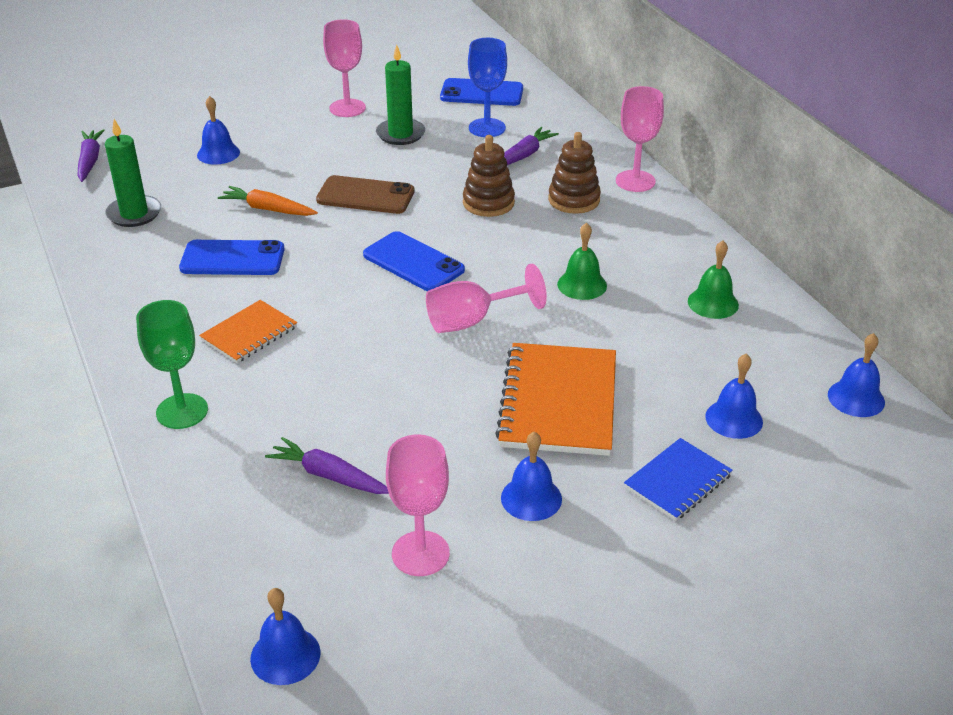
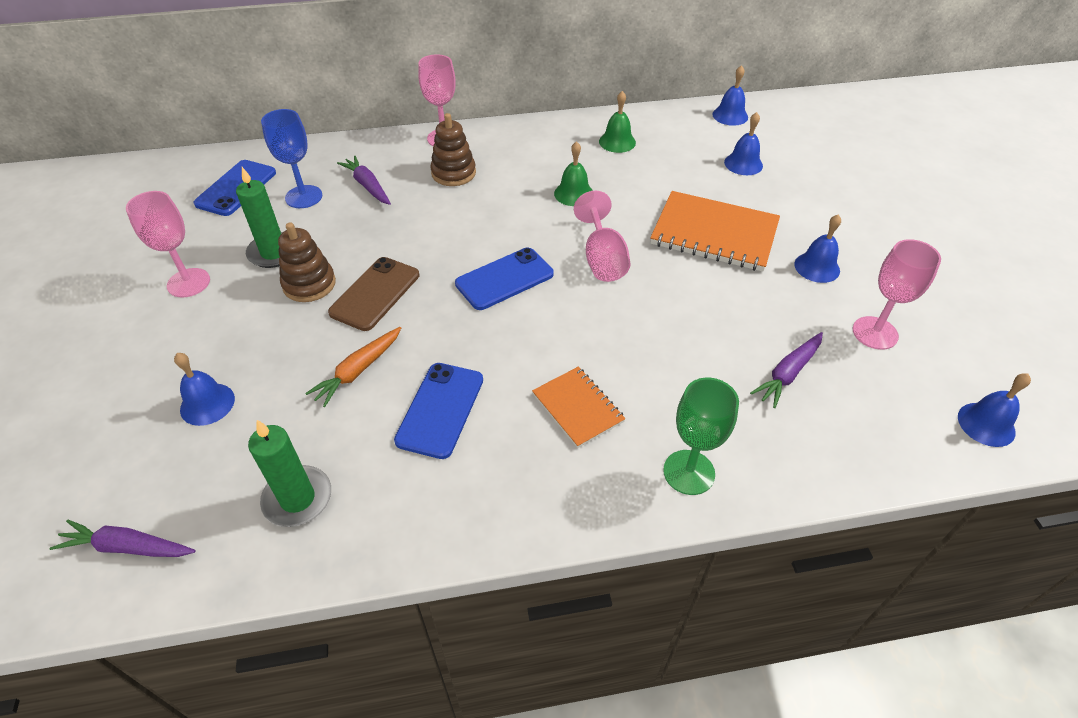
camera: 75 degrees left, 10 degrees up
(488, 203) = (432, 219): brown stacking toy -> brown stacking toy (309, 284)
(677, 481) = (802, 200): blue notebook -> none

